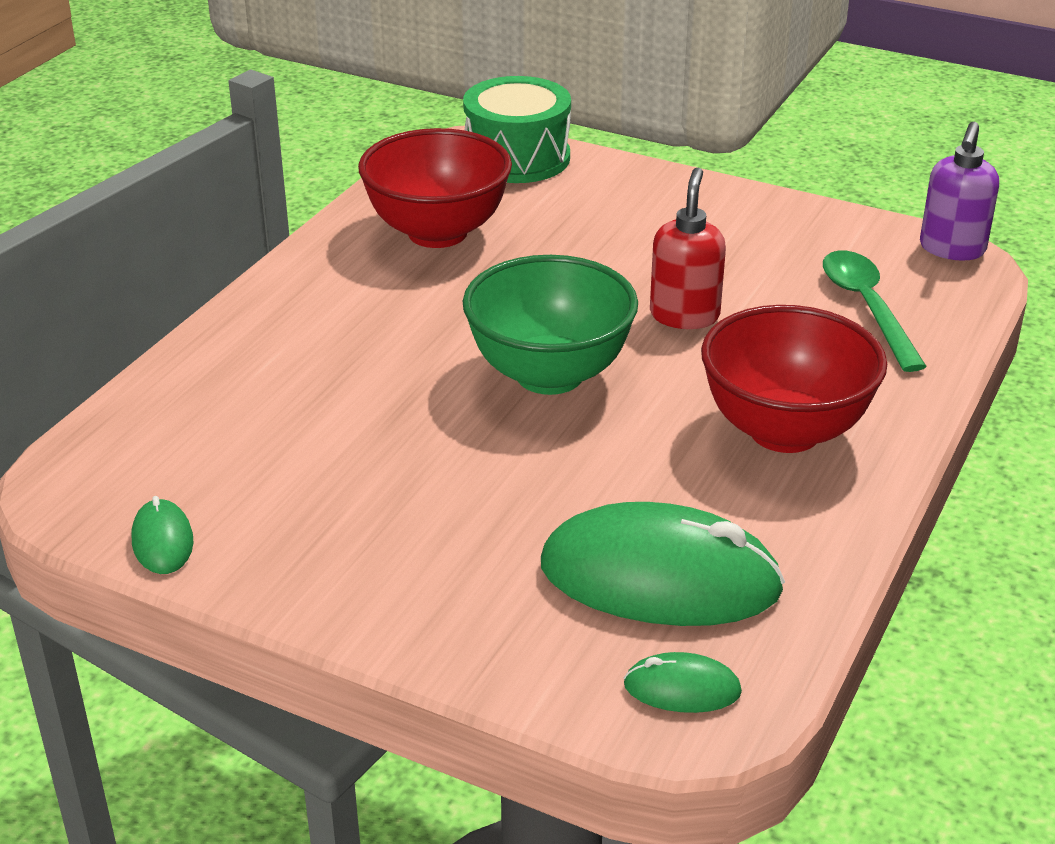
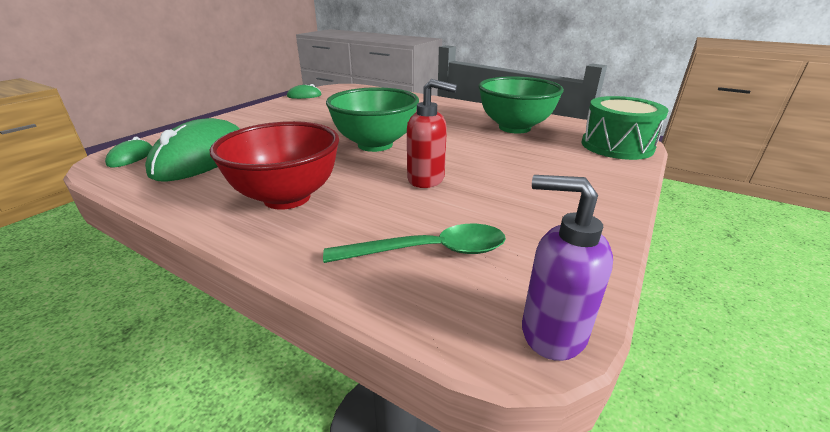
camera: 95 degrees right, 5 degrees down
(437, 233) = (514, 128): red bowl -> green bowl

